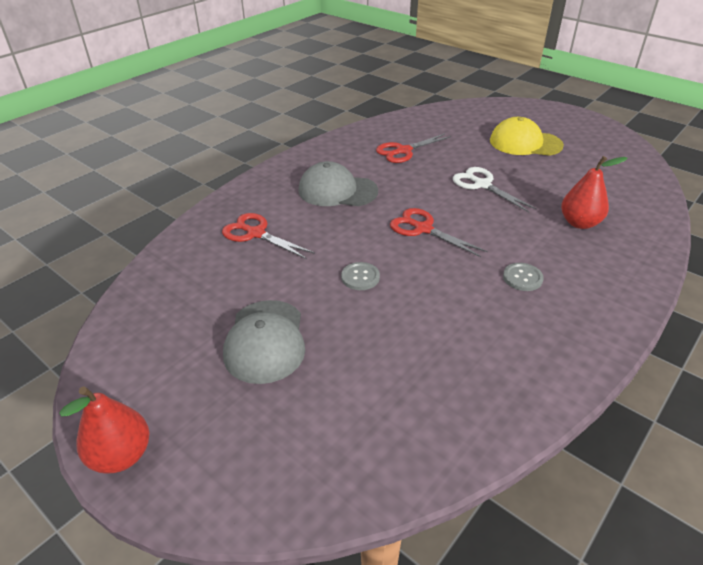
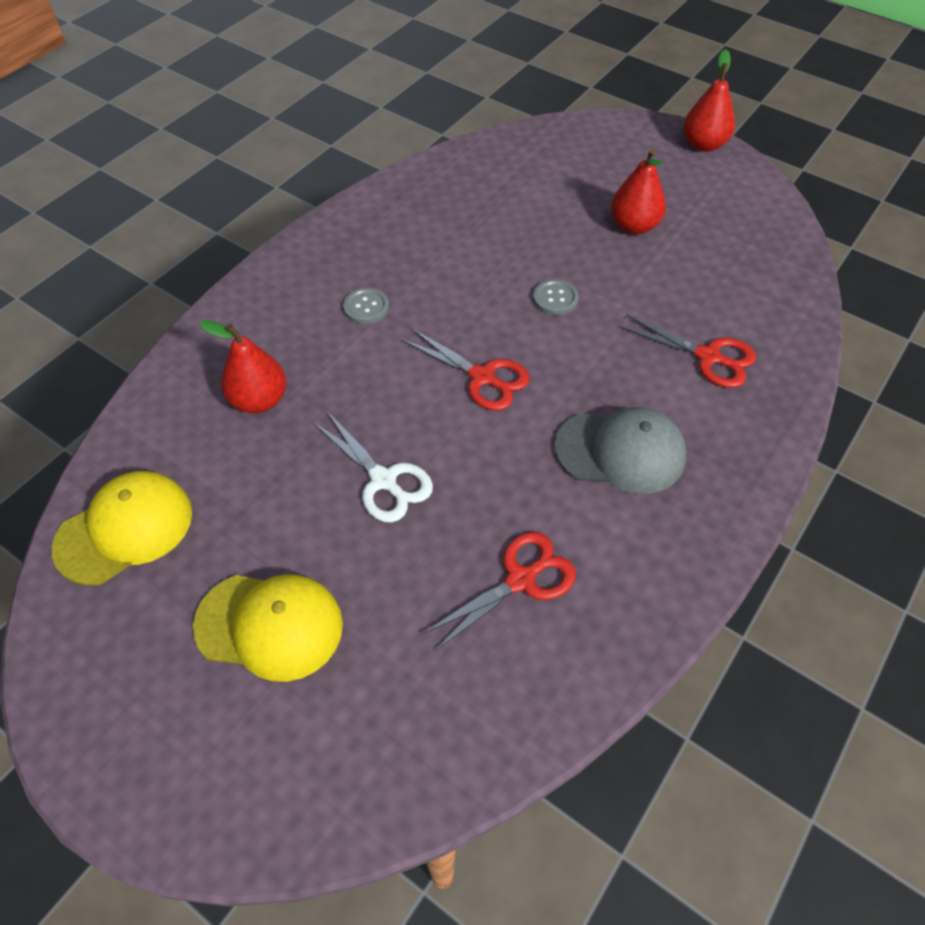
camera: 175 degrees right, 15 degrees up
(265, 341) = (634, 226): grey cap -> red pear
(623, 173) = (125, 529): none -> yellow cap

